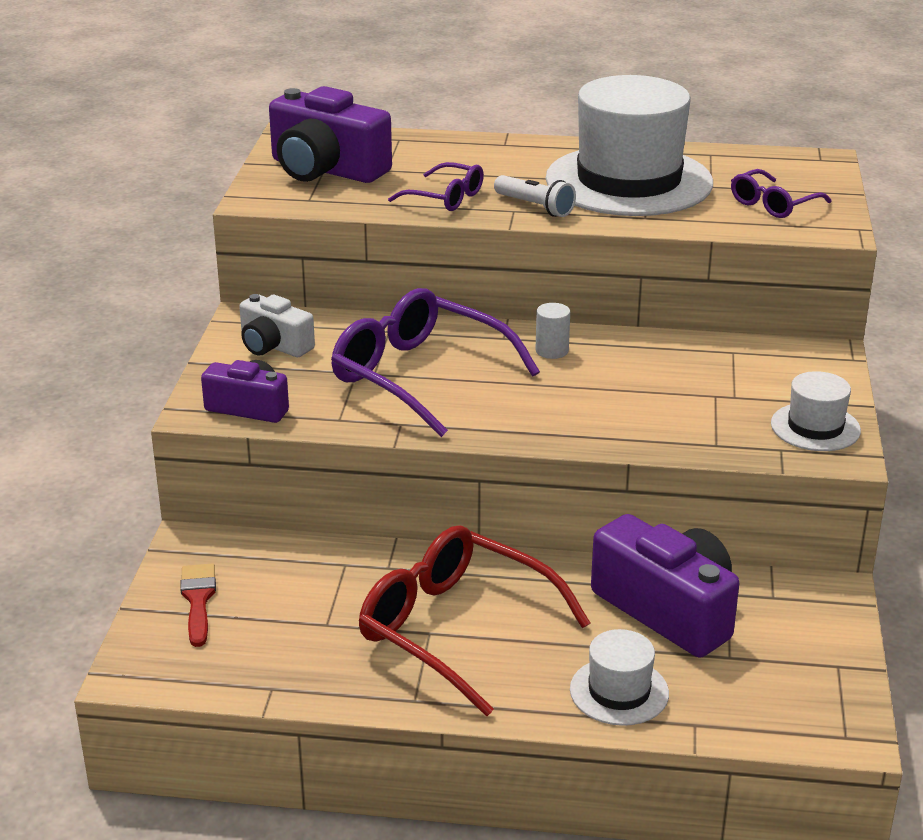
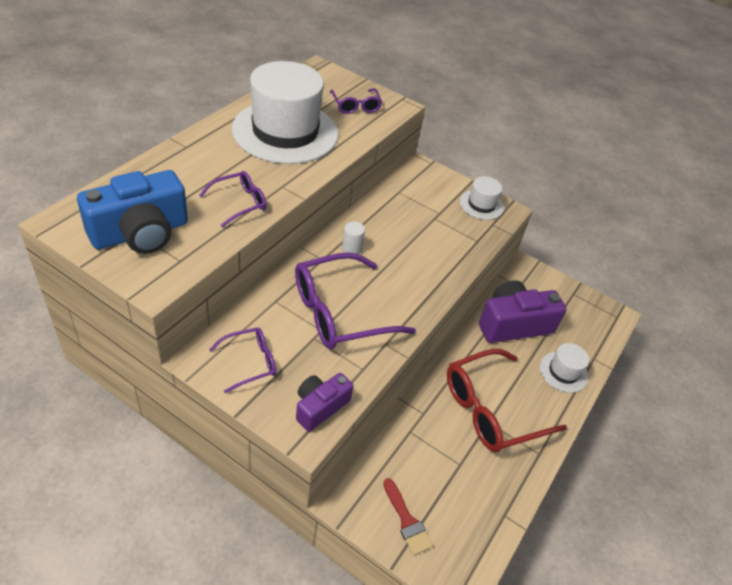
camera: 70 degrees left, 15 degrees up
(198, 600) = (406, 520): red brush -> red brush turned 135 degrees counterclockwise
(274, 346) = (250, 362): white camera -> purple glasses
(326, 170) = (140, 233): purple camera -> blue camera
(535, 207) = (286, 177): white flashlight -> none

